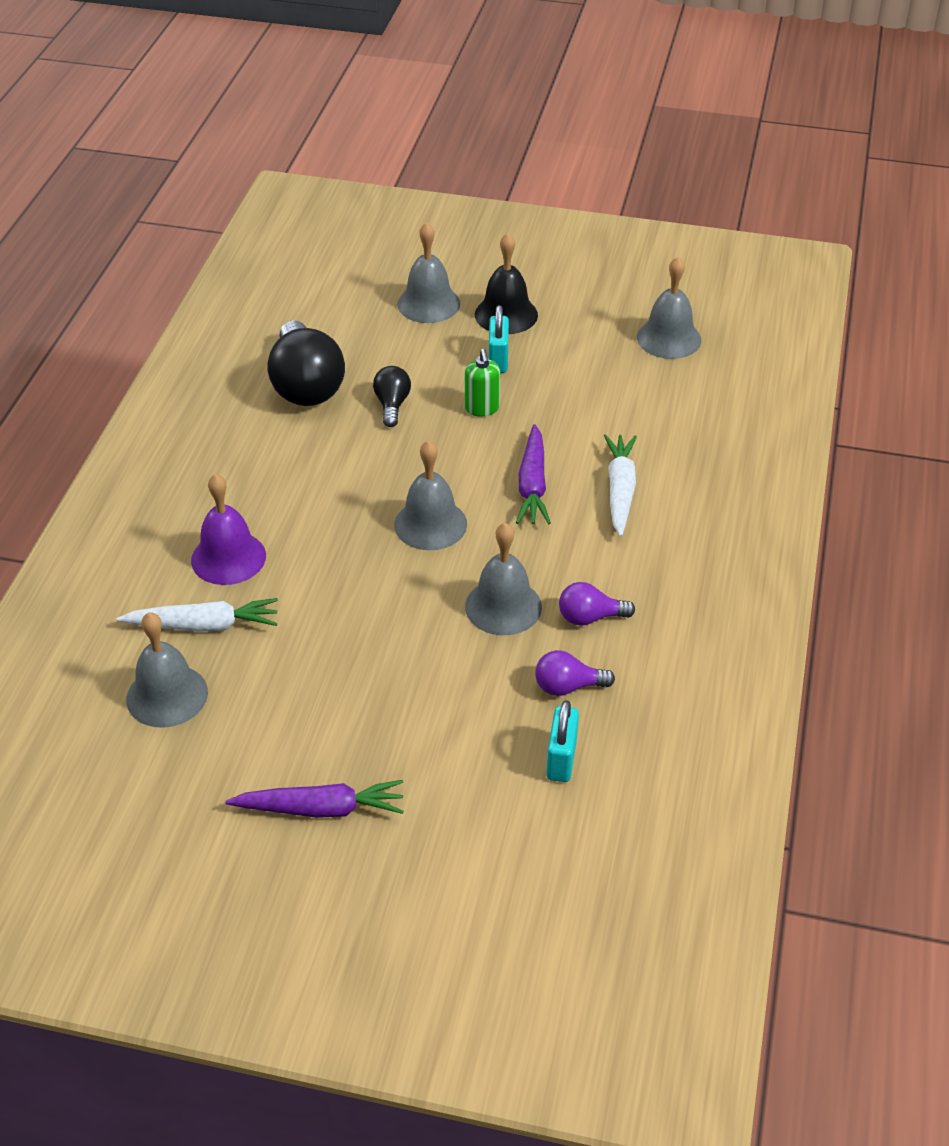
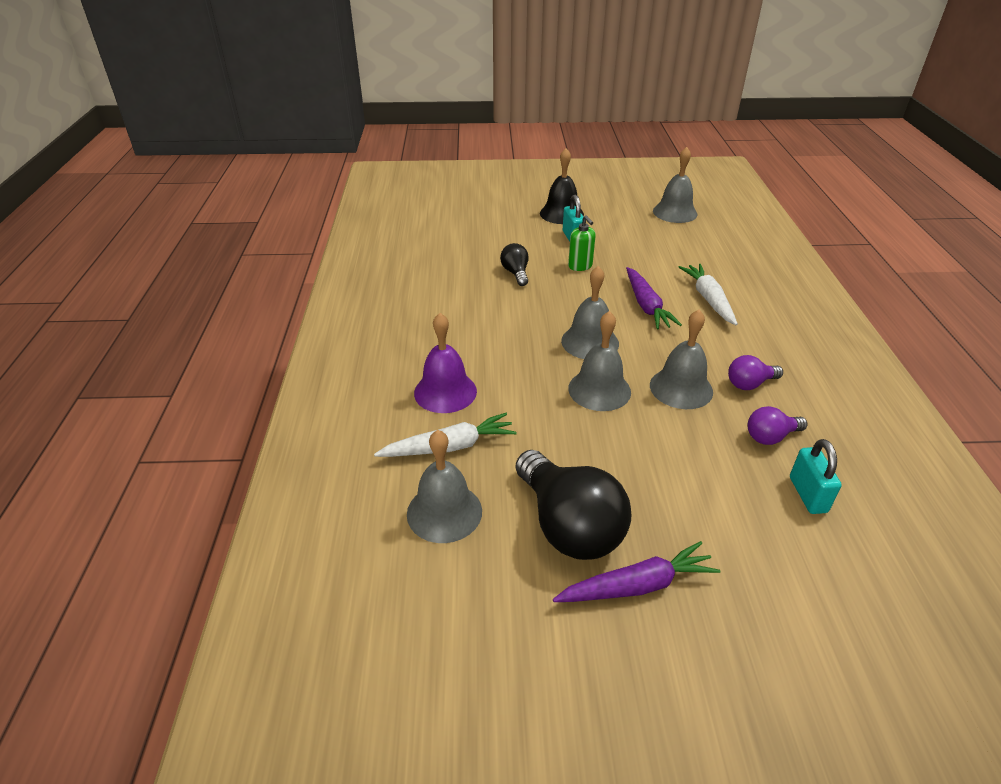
camera: 15 degrees left, 5 degrees down
(306, 385) = (446, 270): black light bulb -> black light bulb (569, 525)
(428, 304) = (506, 214): grey bell -> grey bell (599, 390)

